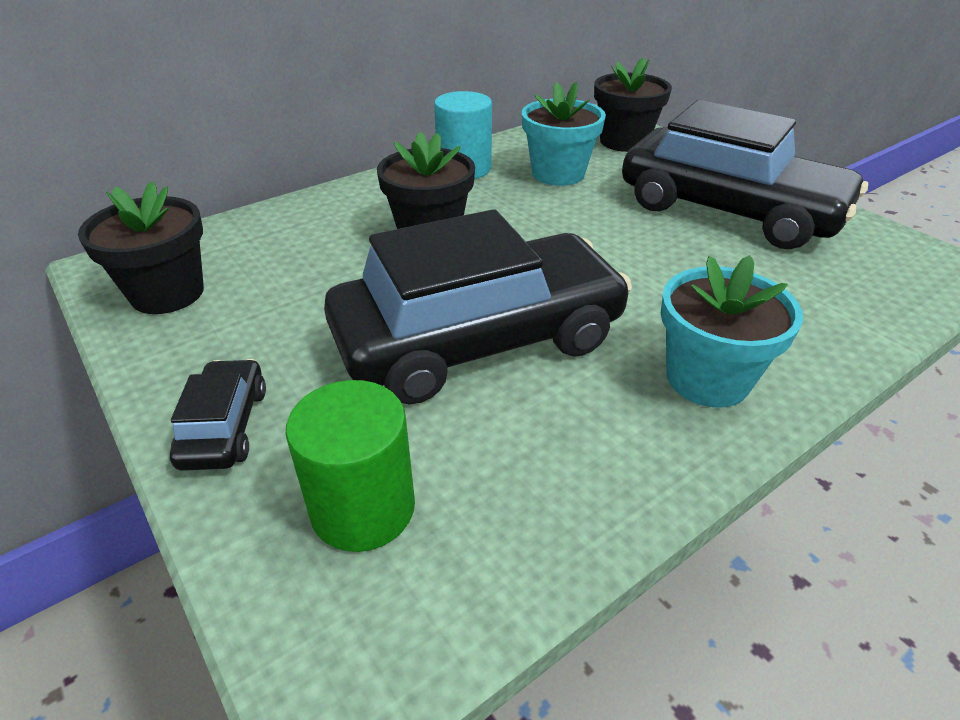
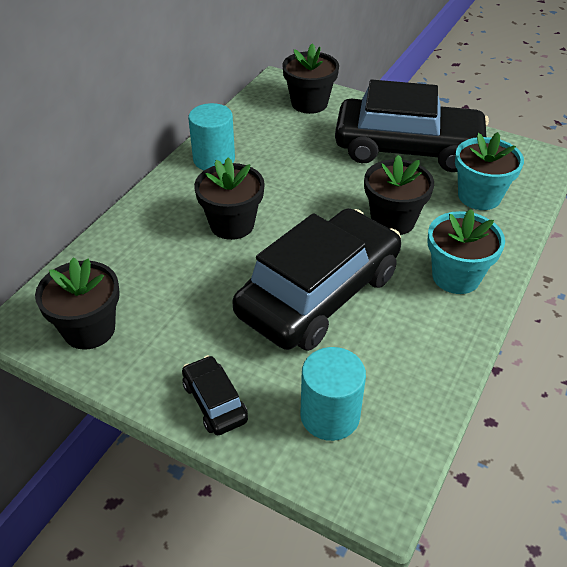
camera: 25 degrees left, 5 degrees up
(363, 508) = (330, 415): green cylinder -> turquoise cylinder
(558, 173) = (283, 146): turquoise flower pot -> turquoise flower pot (479, 196)
(651, 282) = (393, 220): none -> black flower pot

